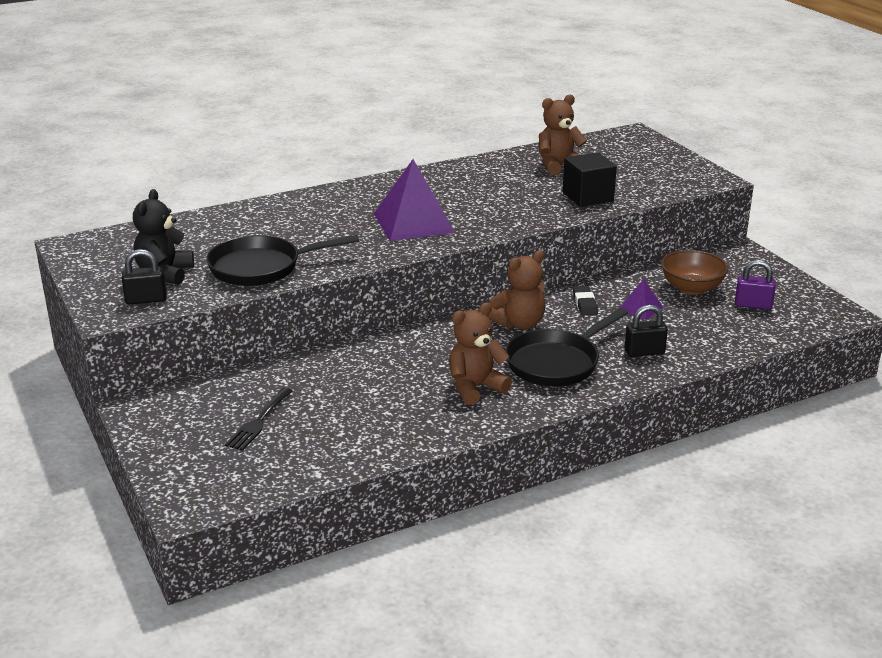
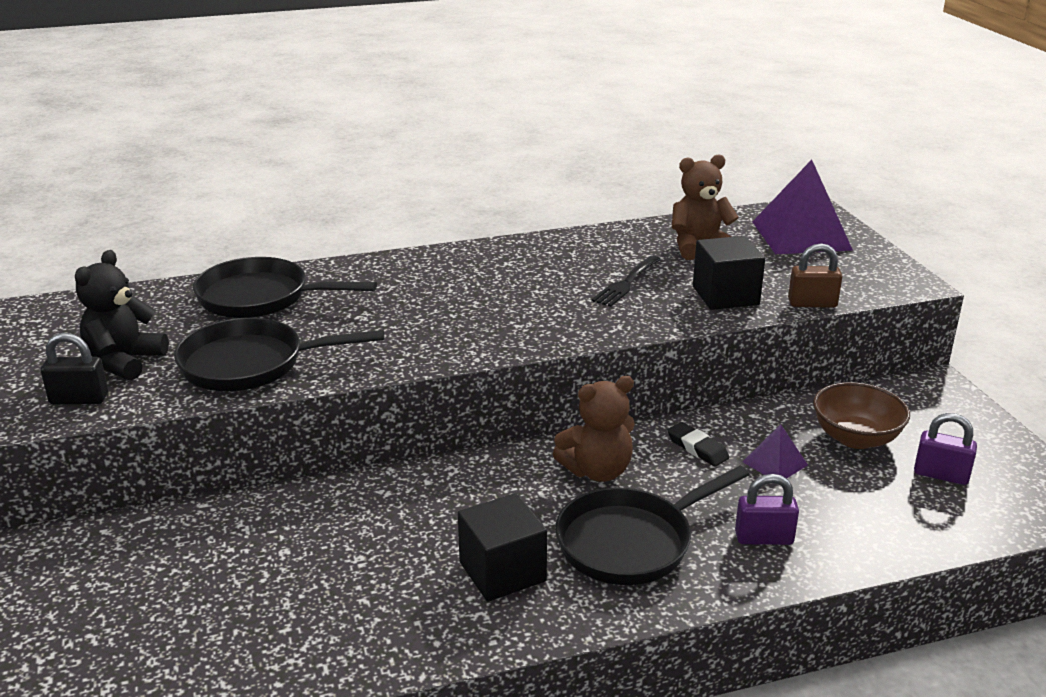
camera: 10 degrees right, 0 degrees up
(243, 224) = (260, 297): none -> black pan
(258, 422) = (182, 594): black fork -> black fork (626, 283)
(413, 223) = (478, 314): purple pyramid -> purple pyramid (801, 235)
(475, 387) = (502, 571): brown teddy bear -> black cube
(585, 304) = (697, 448): black eraser -> black eraser turned 45 degrees counterclockwise
(644, 352) = (764, 538): black padlock -> purple padlock
(650, 197) = (812, 303): none -> brown padlock

